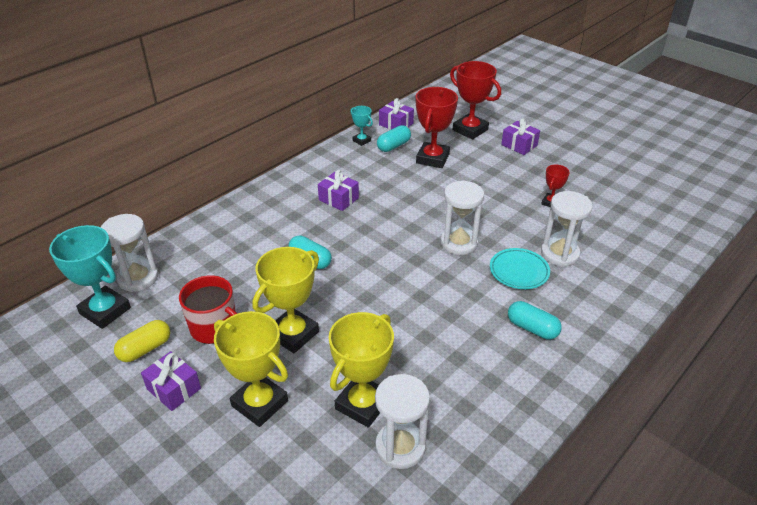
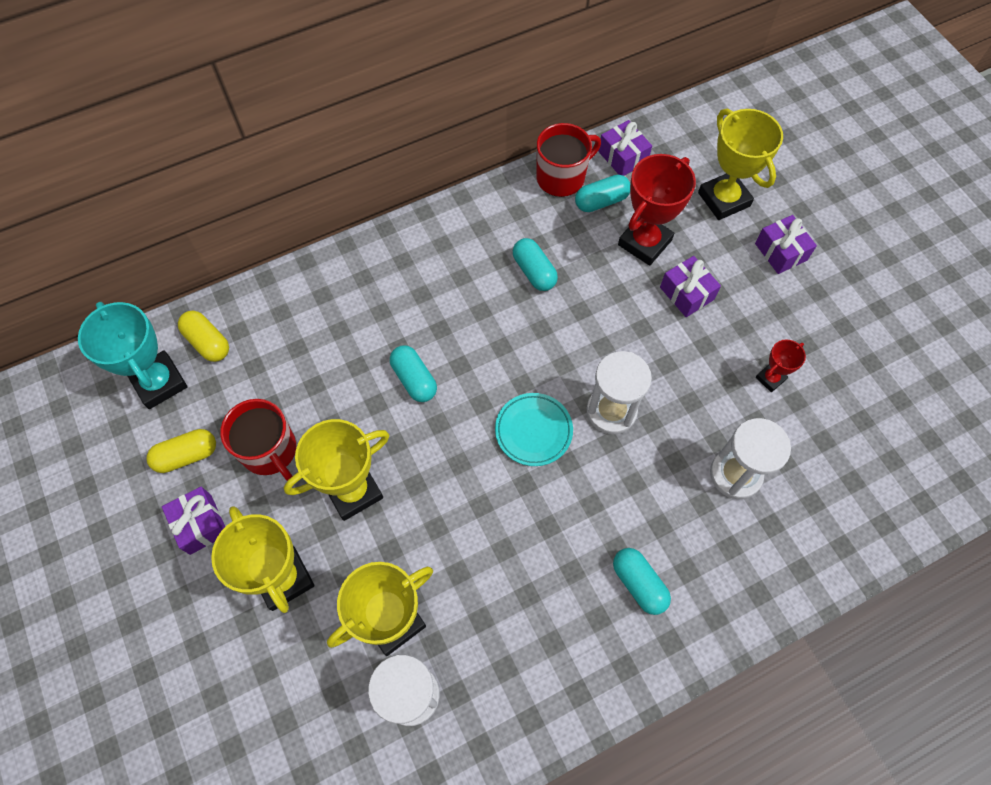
camera: 20 degrees right, 25 degrees up
(138, 278) = (208, 342): white hourglass -> yellow capsule
(338, 199) = (488, 282): purple gift -> purple gift (686, 293)
(361, 140) = (562, 177): turquoise trophy -> red mug
(367, 187) = (534, 271): none -> turquoise capsule
(470, 130) = (723, 199): red trophy -> yellow trophy
(519, 271) = (666, 486): turquoise plate -> turquoise plate (533, 431)

